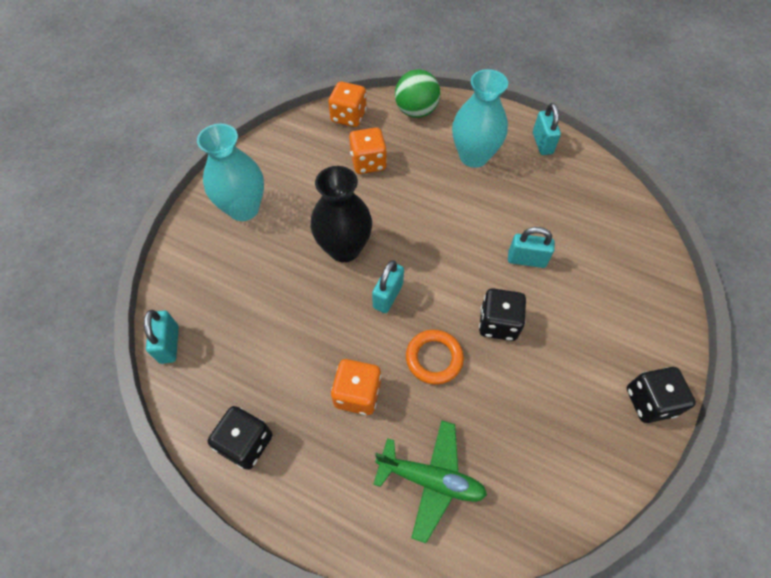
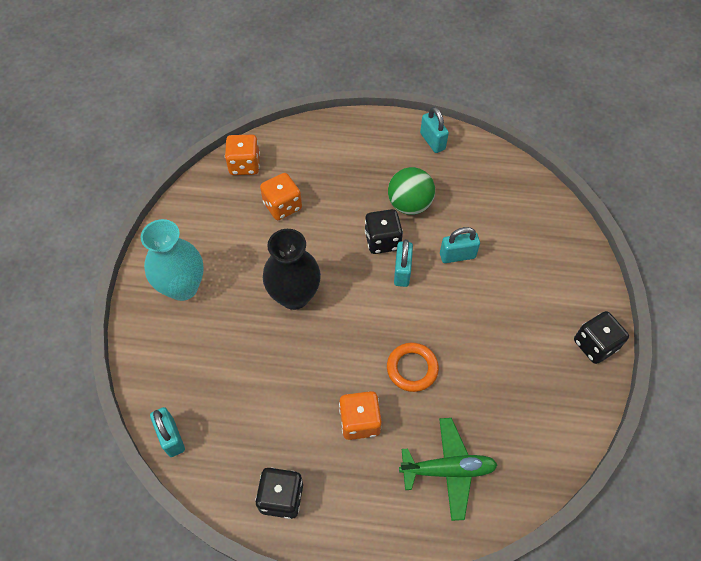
camera: 20 degrees left, 0 degrees up
(388, 296) = (351, 327): turquoise padlock -> turquoise padlock (402, 272)
(416, 111) = (307, 142): green ball -> green ball (409, 205)
(473, 156) = (376, 172): turquoise vase -> none
(498, 323) = (454, 320): black dice -> black dice (382, 241)

